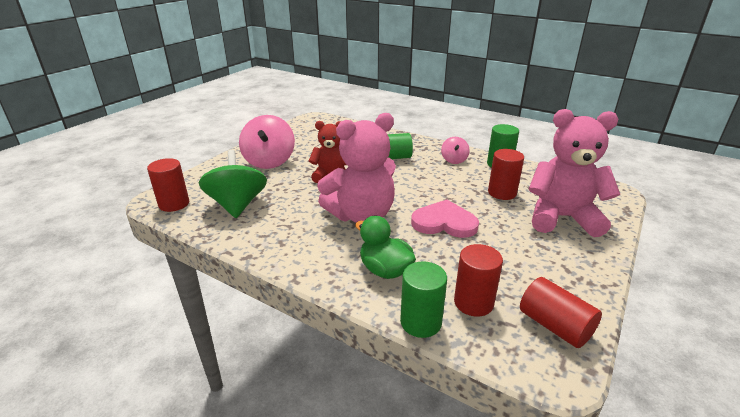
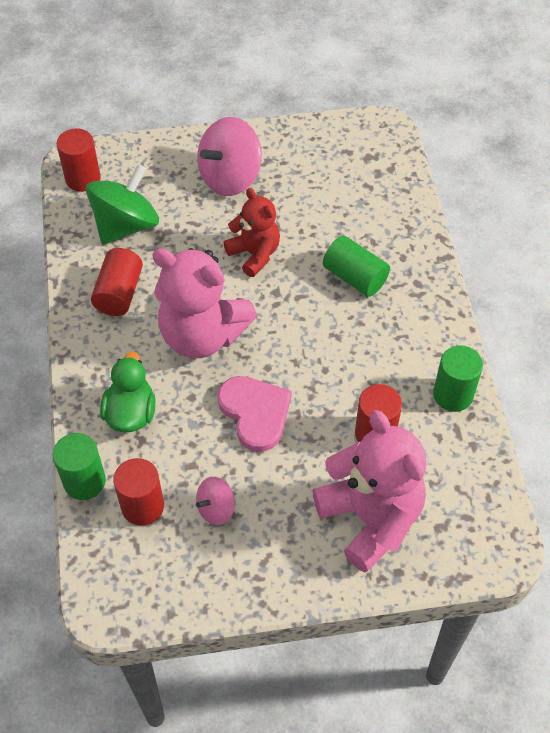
camera: 50 degrees right, 25 degrees up
(454, 160) = (414, 342): pink spinning top -> pink spinning top (216, 509)
(554, 326) = (162, 583): red cylinder -> red cylinder (119, 293)

